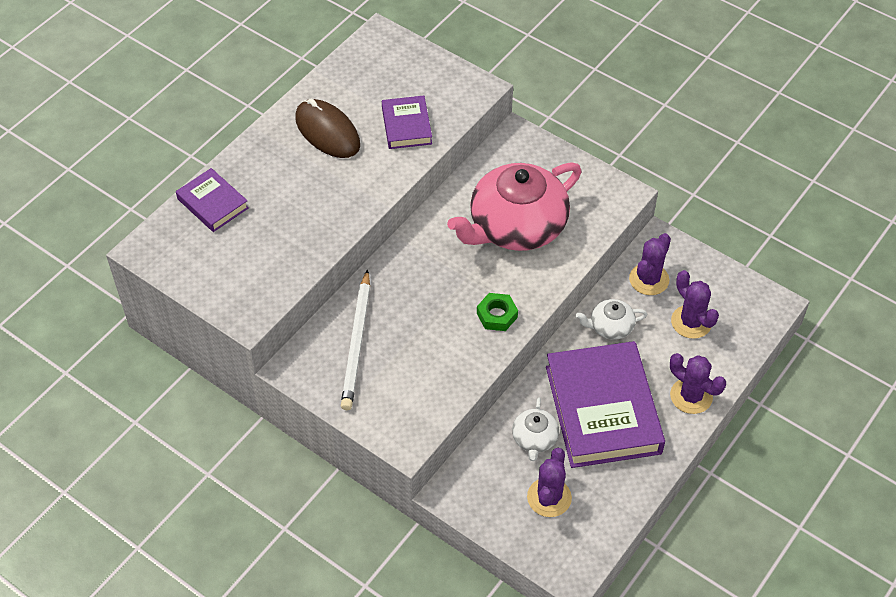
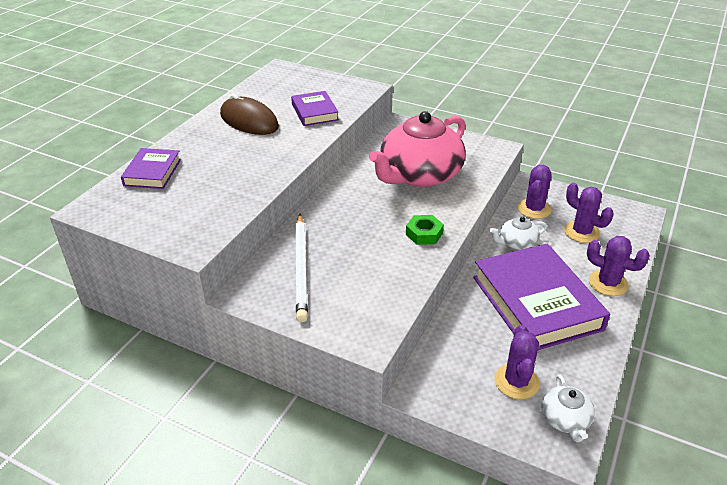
camera: 10 degrees left, 15 degrees down
(212, 203) = (152, 172): purple book -> purple book turned 60 degrees clockwise
(534, 438) = (484, 334): white teapot -> white teapot (565, 419)

